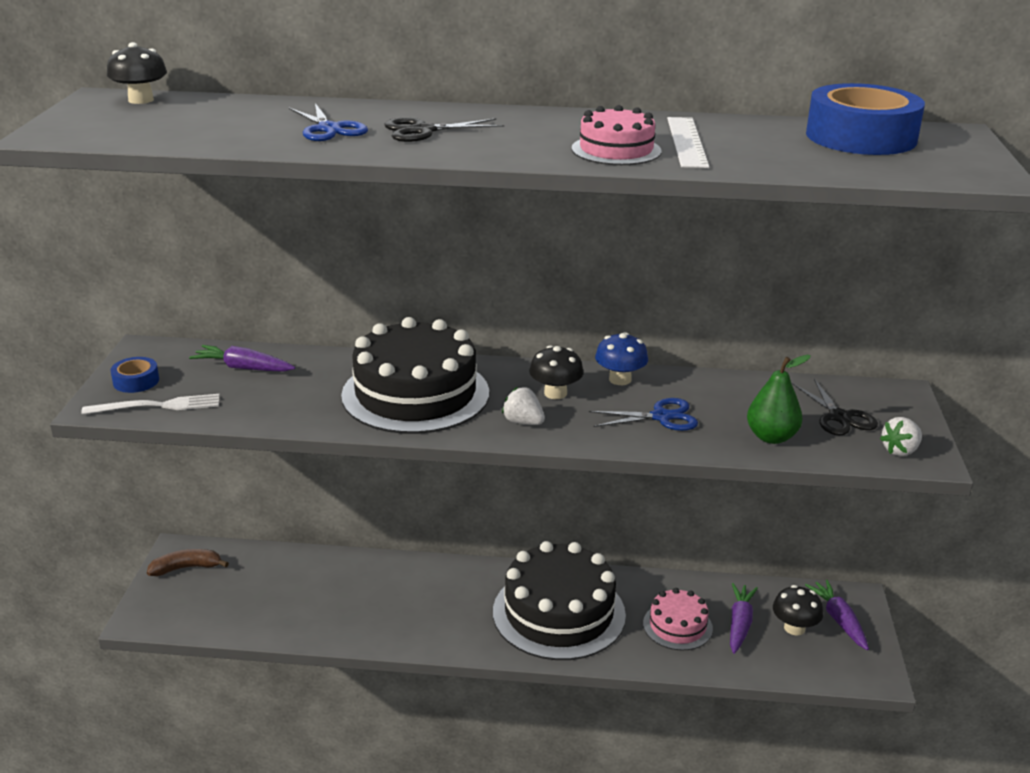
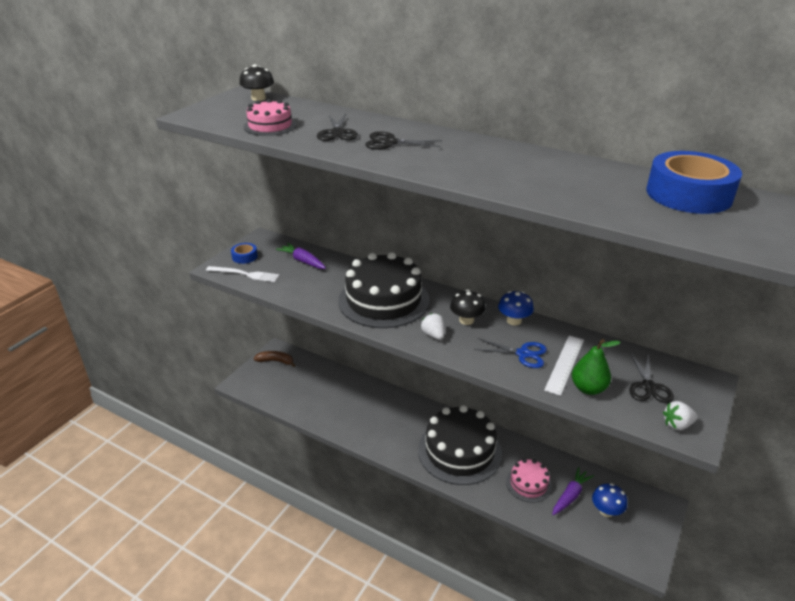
camera: 25 degrees right, 5 degrees up
(329, 129) = (337, 133): blue scissors -> black scissors
(616, 150) = (496, 176): pink cake -> pink cake (270, 126)
(686, 142) = (552, 177): white ruler -> white ruler (564, 364)
(794, 628) = (606, 511): black mushroom -> blue mushroom
(839, 620) = (641, 516): purple carrot -> none

